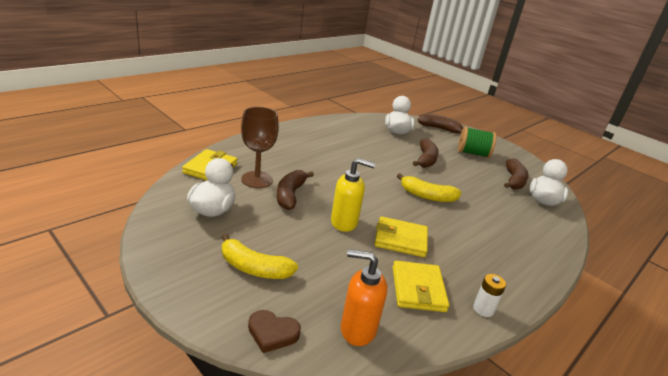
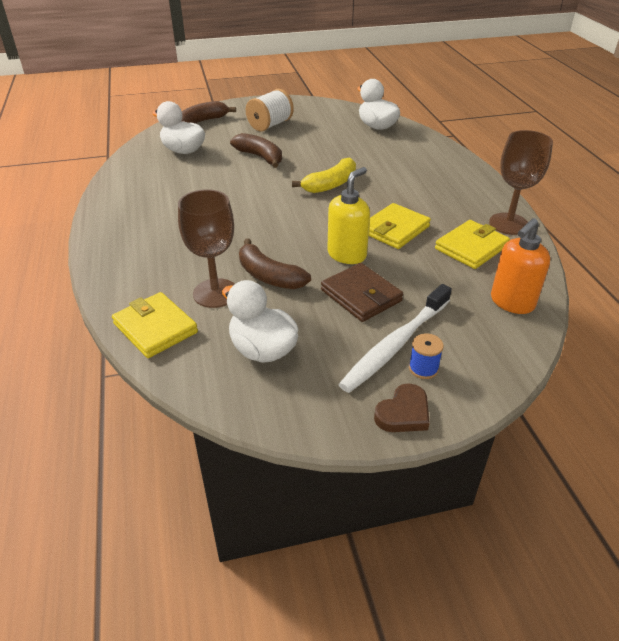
camera: 55 degrees left, 10 degrees up
(234, 288) = (423, 368): none -> blue spool
(254, 268) = (396, 344): yellow banana -> white toothbrush
(272, 333) = (500, 358): brown heart -> brown heart (403, 413)
(300, 239) = (361, 295): none -> brown wallet
(418, 289) = (471, 247): yellow wallet -> yellow wallet turned 75 degrees counterclockwise
(473, 153) = (270, 125): green spool -> white spool
(483, 309) = (508, 224): white battery -> brown goblet
(513, 180) = (335, 125): brown banana -> none

